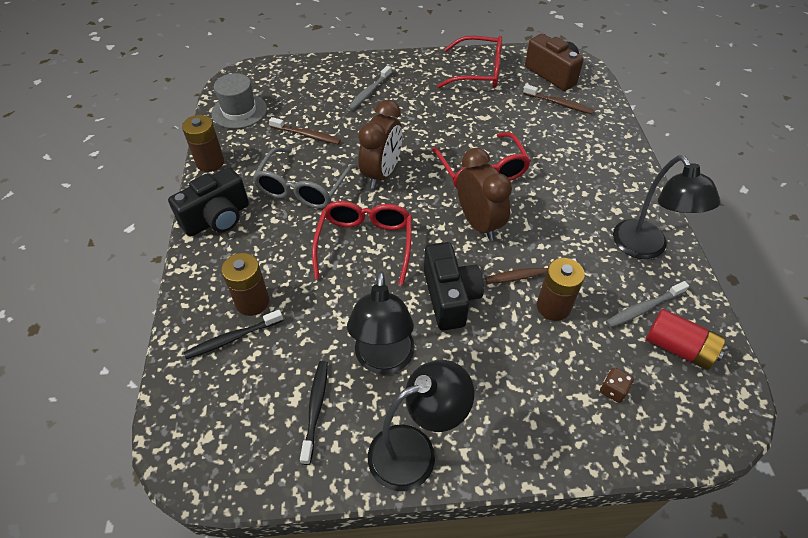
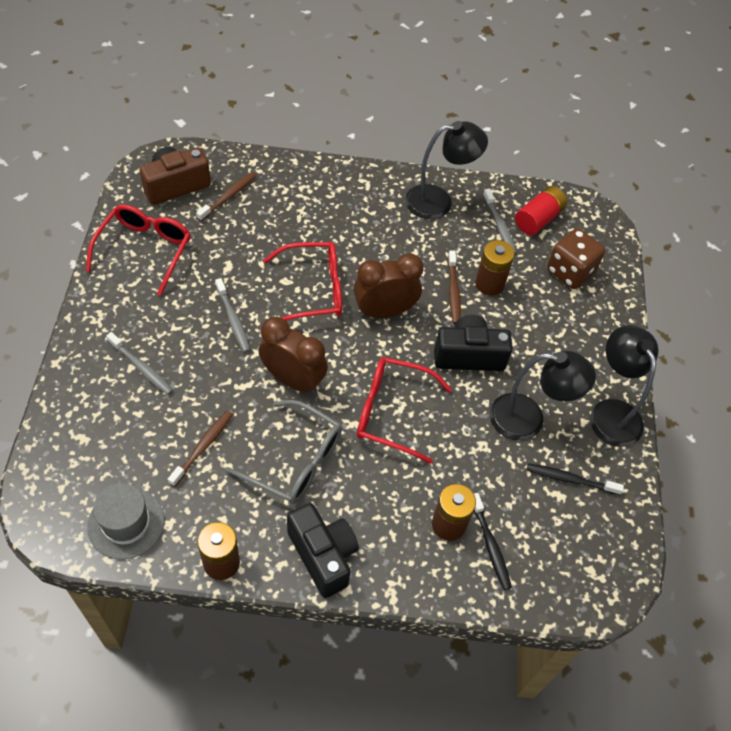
camera: 85 degrees left, 5 degrees up
(430, 129) = (233, 320): none -> grey toothbrush
(613, 390) = (570, 271): brown dice -> brown dice, size x2.17

